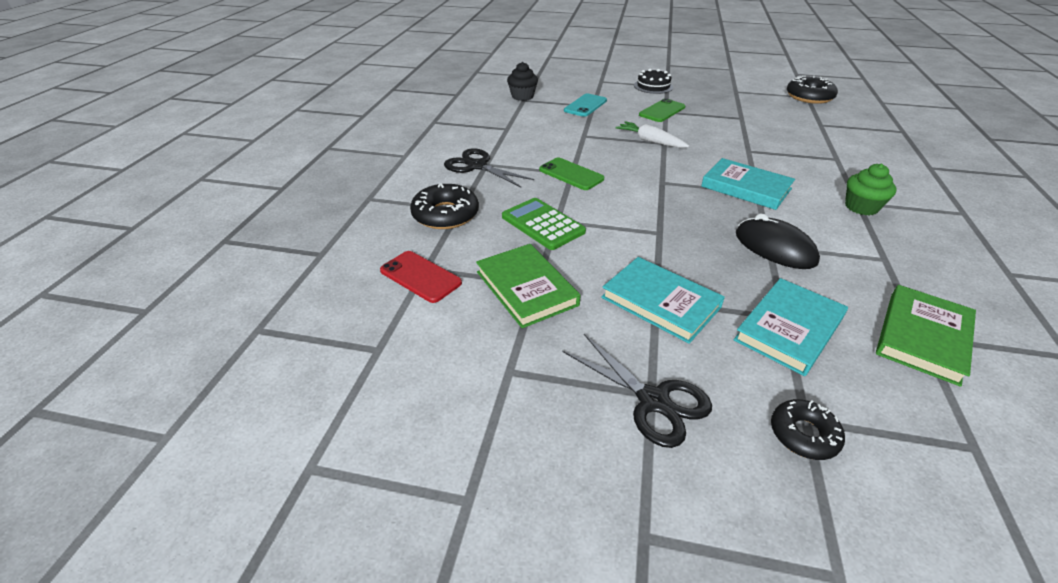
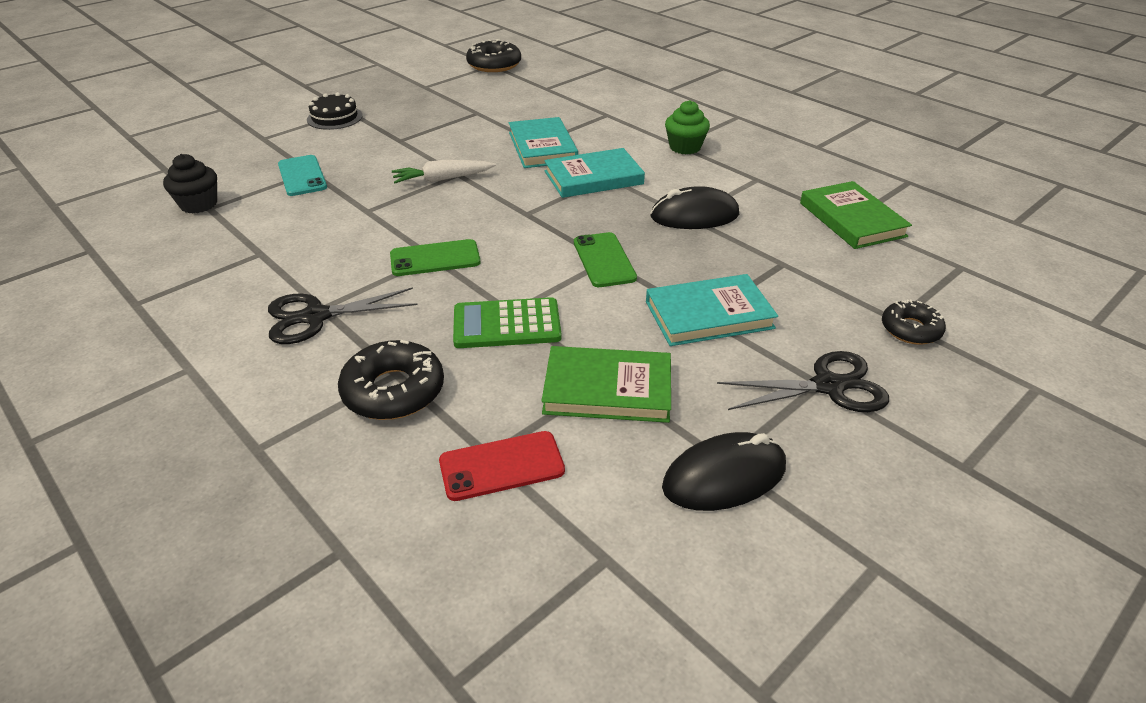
camera: 55 degrees left, 0 degrees up
(492, 376) = (724, 477): none -> black mouse
(662, 111) = (395, 141): green phone -> green phone (604, 260)
(789, 329) = (798, 269): turquoise book -> turquoise book (542, 147)

